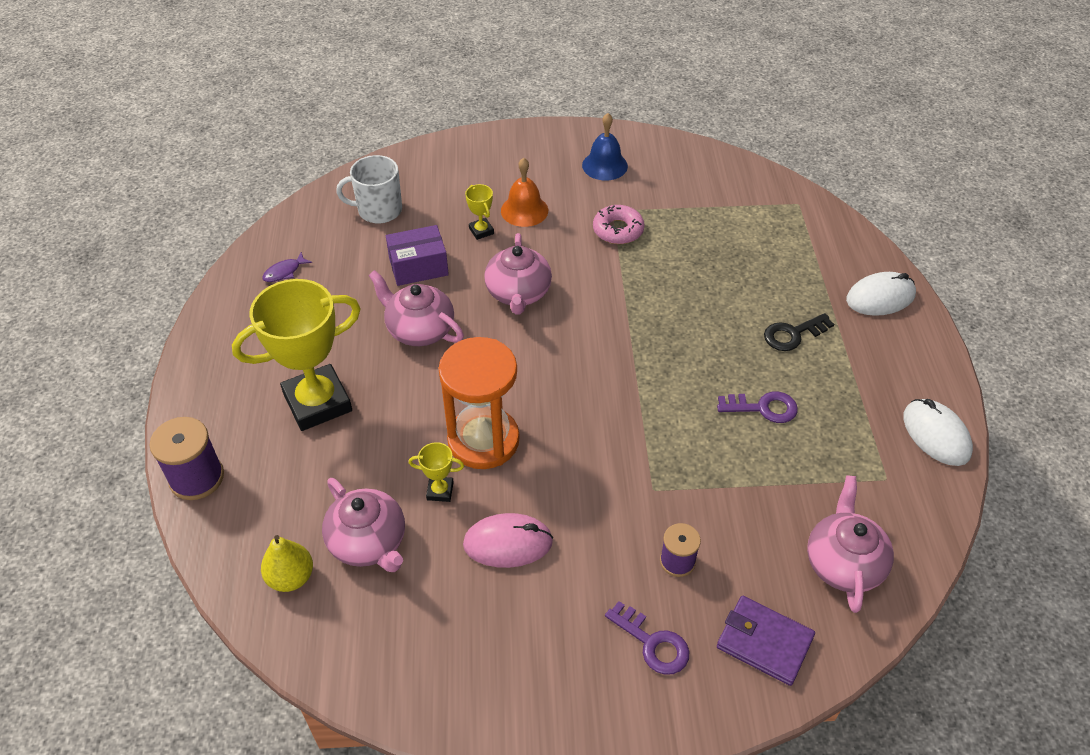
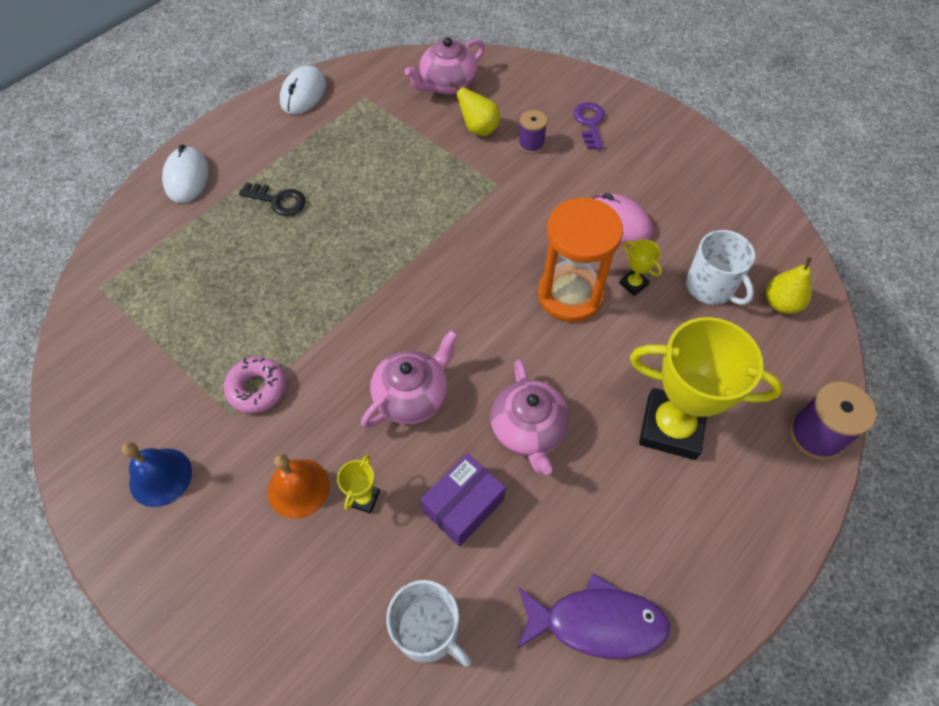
camera: 135 degrees left, 10 degrees up
(284, 272) = (597, 622): purple fish -> purple fish, size x2.20
(369, 542) = (710, 287): pink teapot -> white mug
(418, 266) = (463, 505): purple box -> purple box turned 75 degrees counterclockwise
(744, 535) = (478, 129): none -> yellow pear
(763, 408) = (368, 176): purple key -> none
(764, 642) = (533, 86): purple wallet -> none
(880, 297) = (187, 177): white mouse -> white mouse turned 60 degrees clockwise

